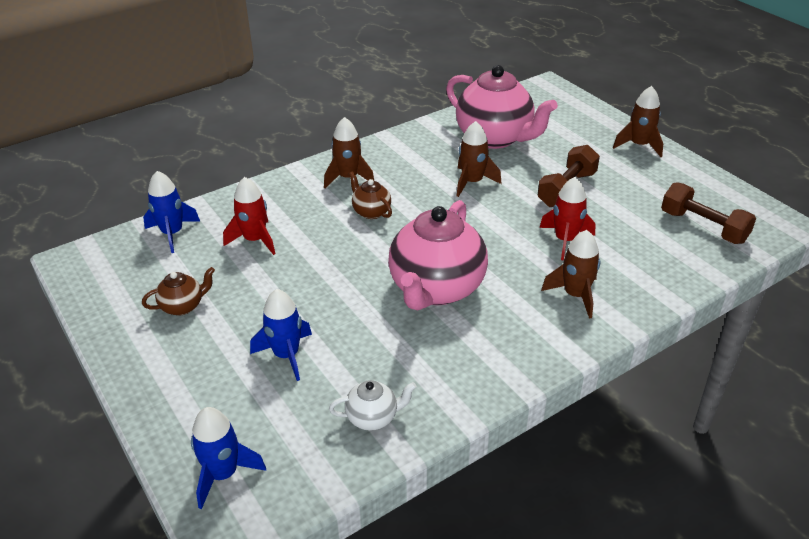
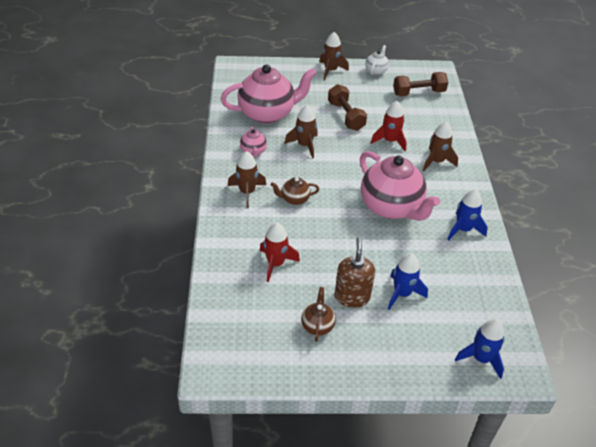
camera: 60 degrees left, 5 degrees up
(172, 233) = (228, 303): blue rocket -> blue rocket (463, 229)
(248, 315) = (352, 297): none -> brown soap dispenser
(373, 417) = (476, 279): white teapot -> white teapot (376, 71)
(419, 155) = (253, 151): none -> pink teapot

